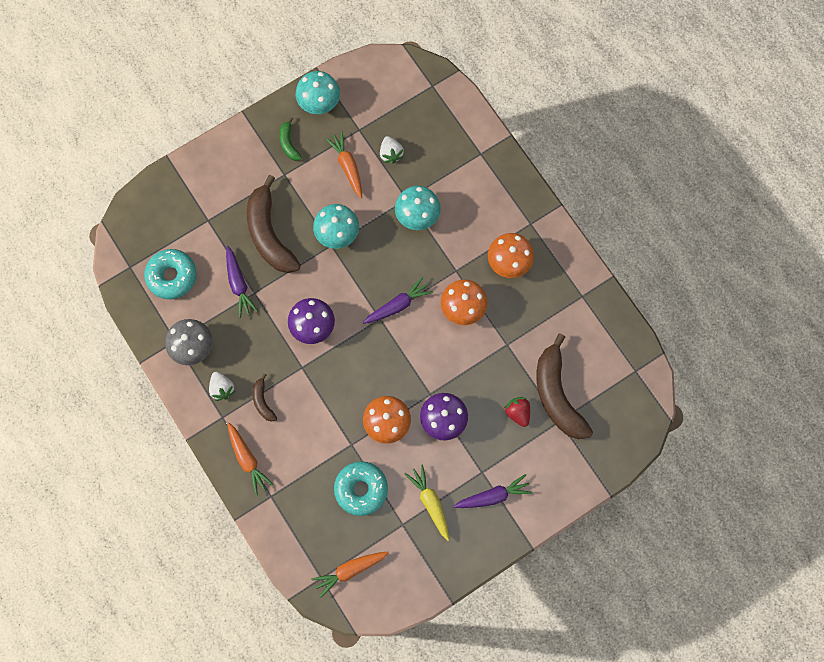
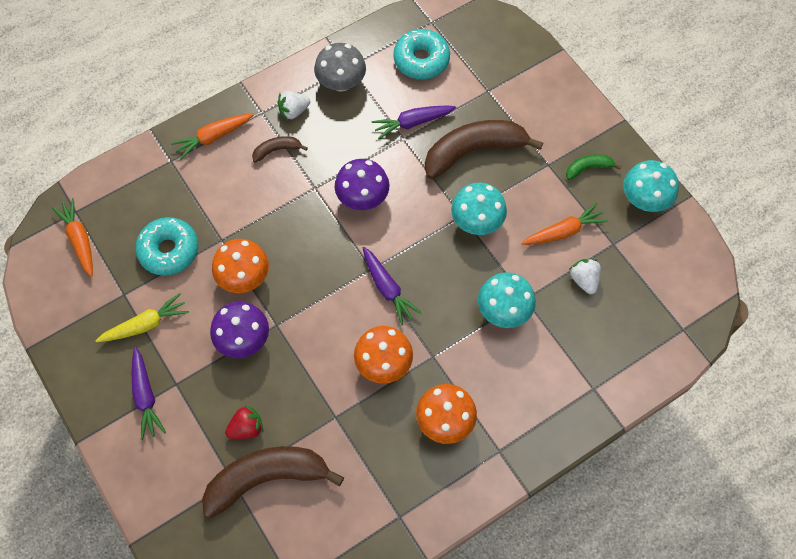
camera: 90 degrees right, 10 degrees down
(391, 154) = (584, 280): white strawberry -> white strawberry turned 90 degrees clockwise

